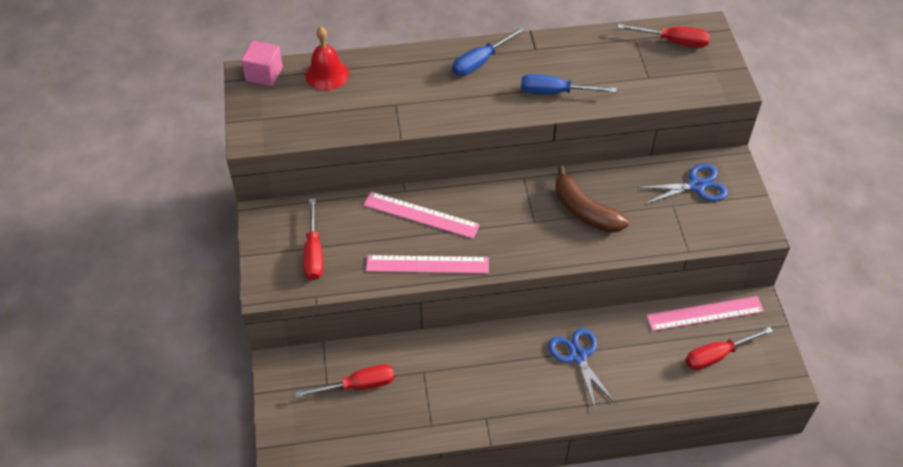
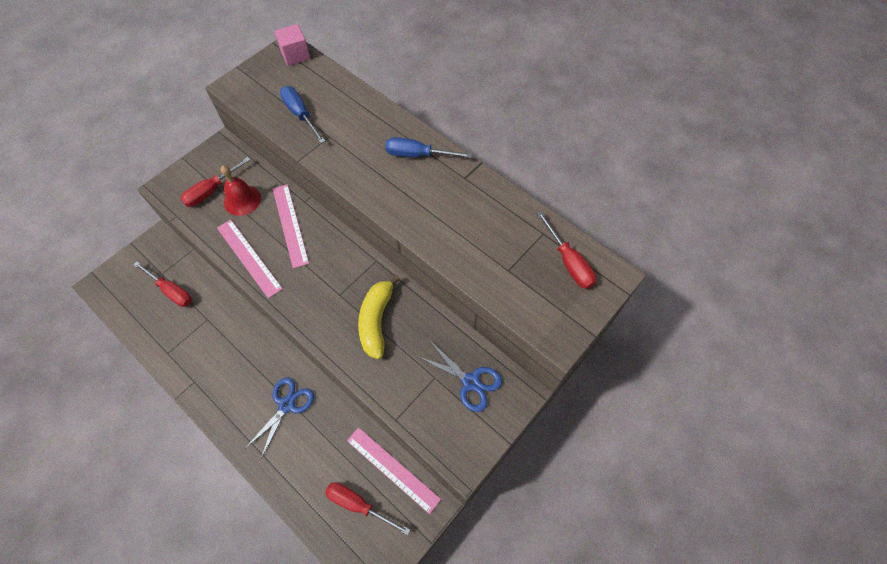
camera: 50 degrees right, 10 degrees up
(327, 74) = (324, 84): red bell -> red bell (242, 200)
(555, 92) = (430, 219): blue screwdriver -> blue screwdriver (300, 115)
(584, 211) = (376, 320): brown banana -> yellow banana

